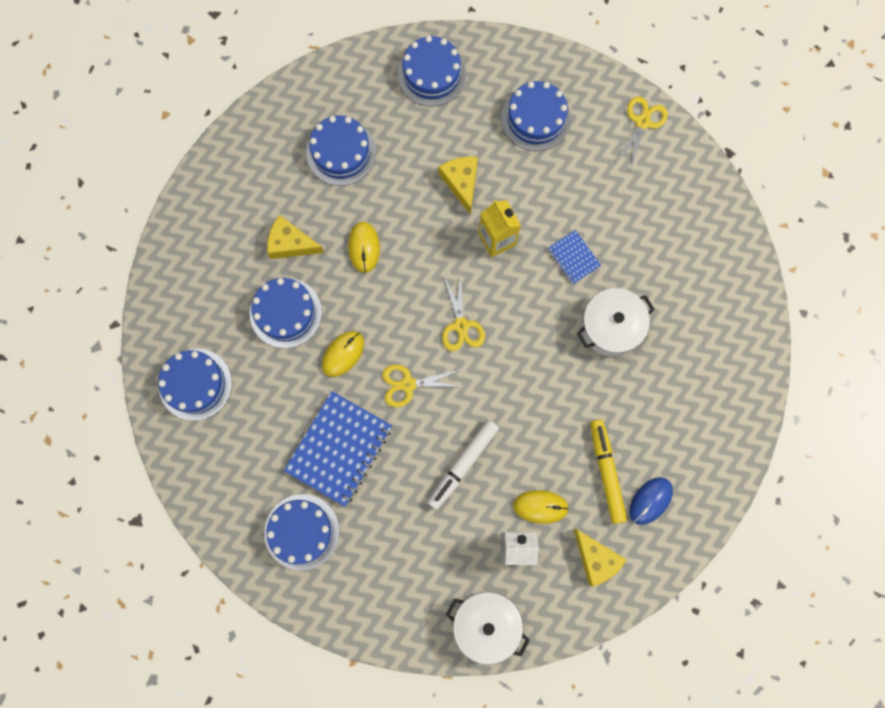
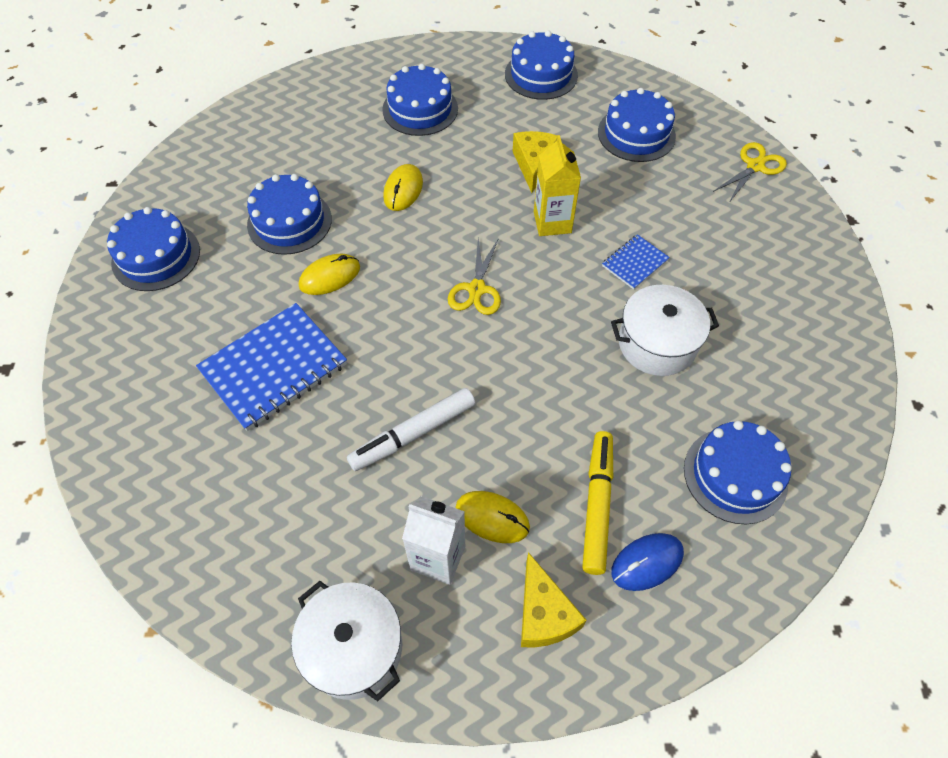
camera: 20 degrees right, 20 degrees down
(291, 243) = (329, 166): yellow cheese -> none
(302, 532) = (179, 443): blue cake -> blue cake (735, 475)
(408, 384) = (387, 328): yellow scissors -> none
(573, 257) = (634, 263): blue notebook -> blue notebook turned 60 degrees clockwise

